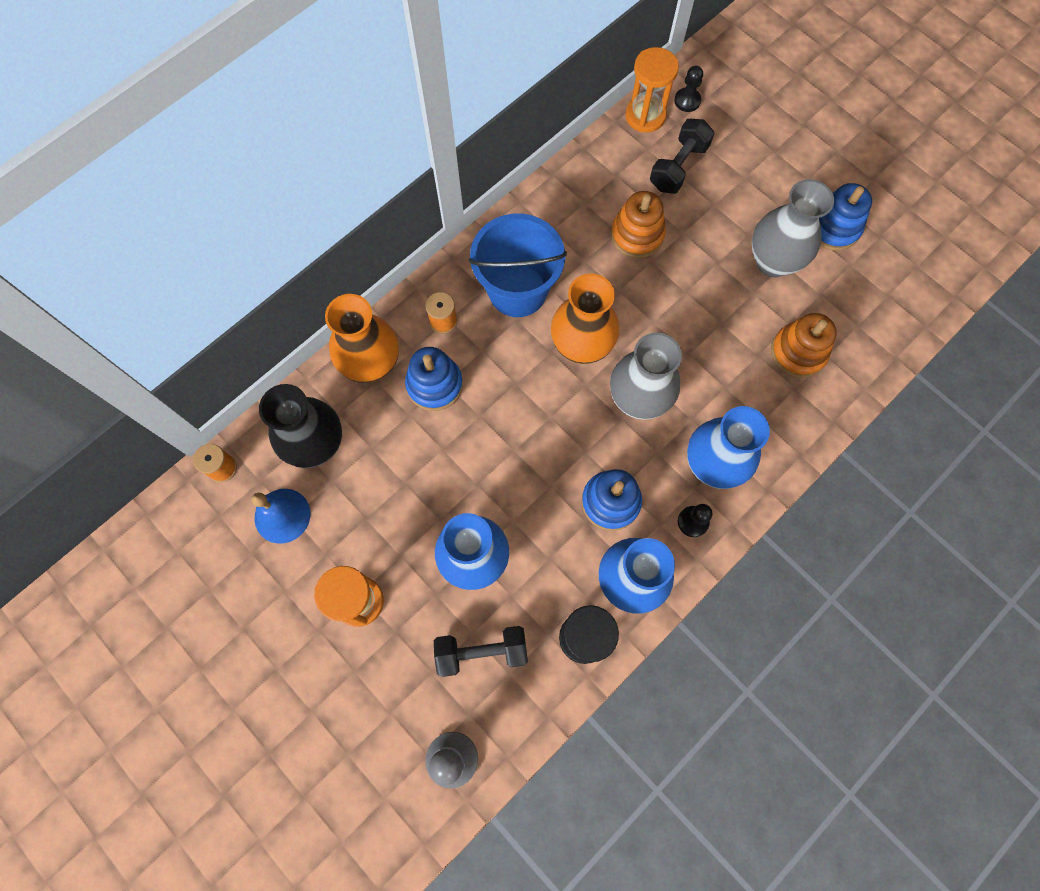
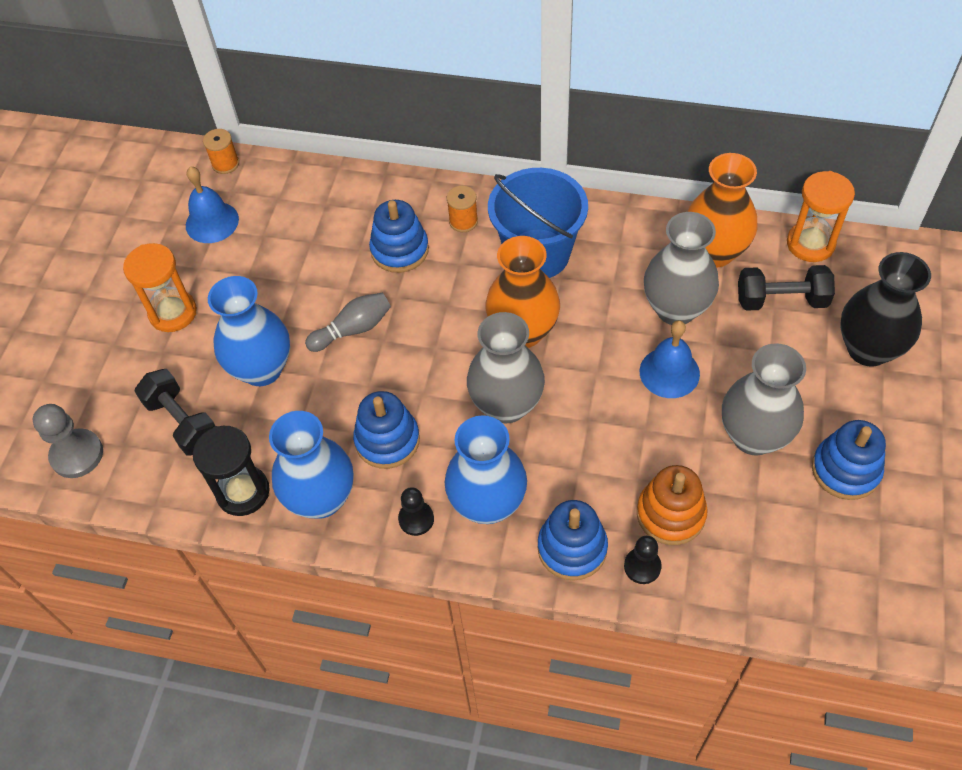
camera: 60 degrees right, 15 degrees down
(316, 445) = (287, 207): black vase -> black vase (868, 349)
(372, 364) = (384, 199): orange vase -> orange vase (714, 252)
(487, 466) = (353, 329): none -> grey bowling pin
(637, 235) = (676, 309): orange stacking toy -> grey vase
(687, 101) = (862, 266): black pawn -> black pawn (642, 566)
(687, 276) = (669, 372): none -> blue bell
(784, 431) = (572, 548): none -> blue stacking toy

